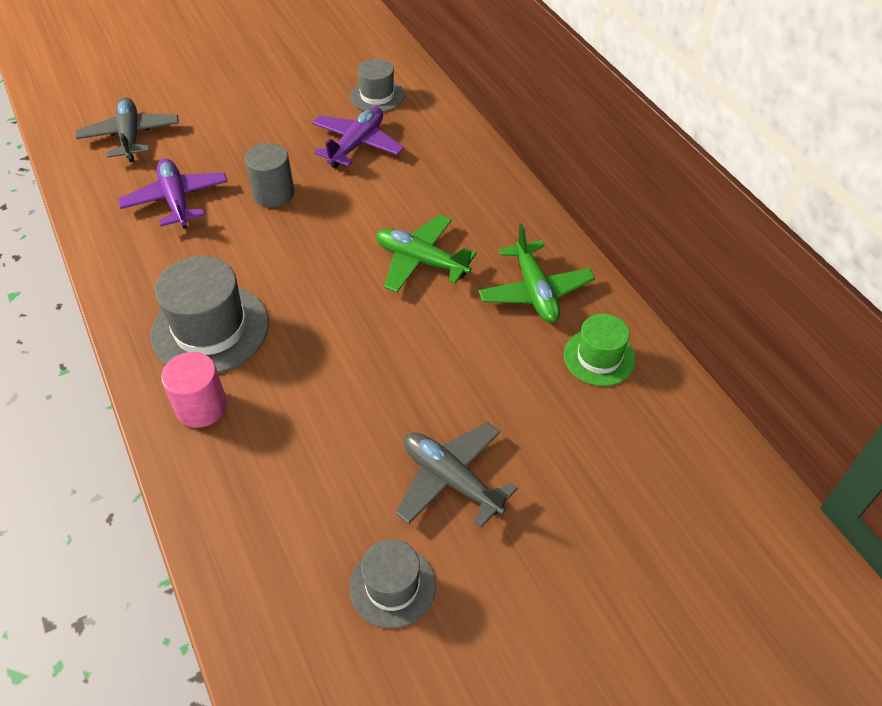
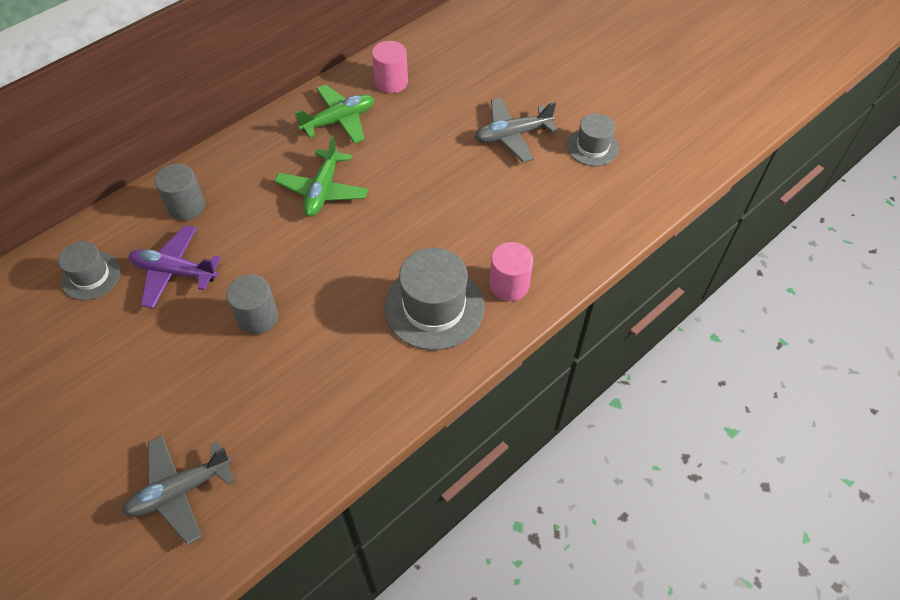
camera: 105 degrees left, 5 degrees up
(176, 200) = (280, 398): purple plane -> none
(439, 156) = (186, 206): none -> grey cylinder
(451, 480) = (512, 135): grey plane -> grey plane turned 45 degrees clockwise
(599, 357) = (391, 82): green hat -> pink cylinder

